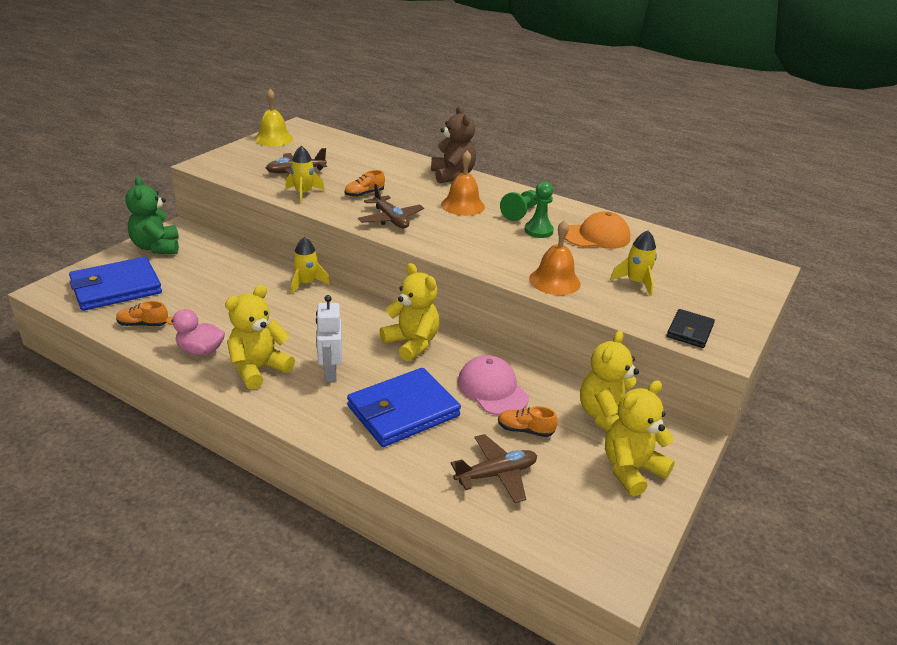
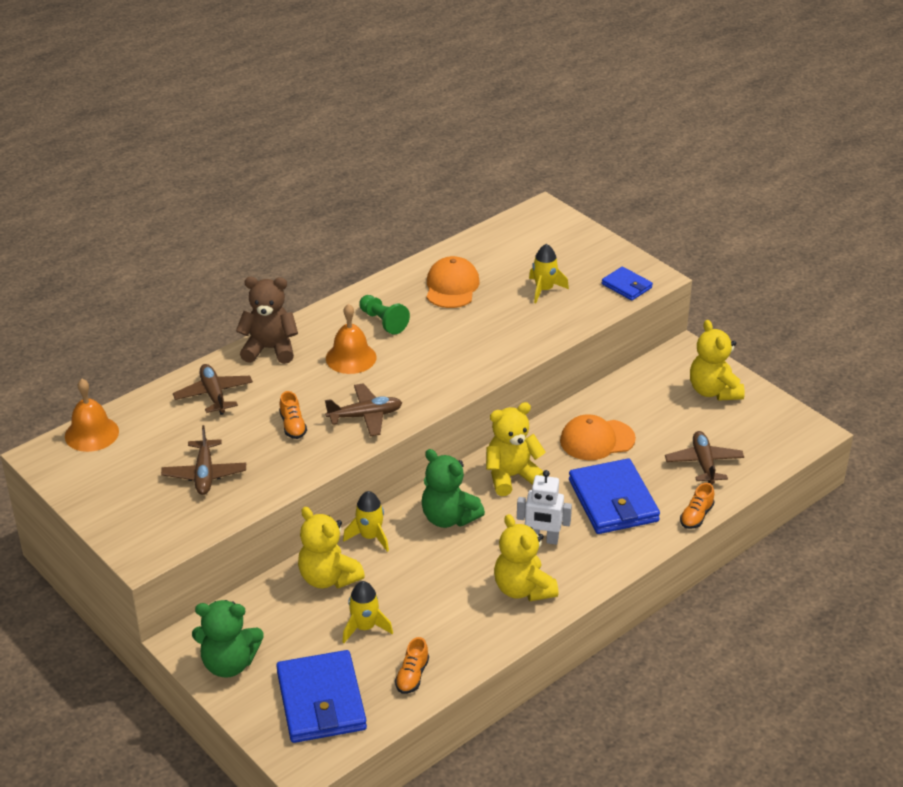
camera: 70 degrees left, 5 degrees up
(200, 350) = (478, 630): pink duck -> none
(273, 139) = (80, 483): yellow bell -> none
(303, 194) = (272, 474): yellow rocket -> yellow rocket (365, 627)
(342, 317) = (448, 518): none -> green teddy bear
(386, 164) = (214, 395): none -> brown plane
(492, 389) = (597, 440): pink cap -> orange cap
(525, 430) = (655, 434): orange shoe -> orange shoe (696, 516)
(538, 231) = (428, 320): green pawn -> none
(554, 281) = (527, 336): orange bell -> orange bell (91, 433)
(606, 417) = (650, 385): yellow teddy bear -> yellow teddy bear (328, 578)
(689, 331) = (626, 286): black wallet -> blue wallet

